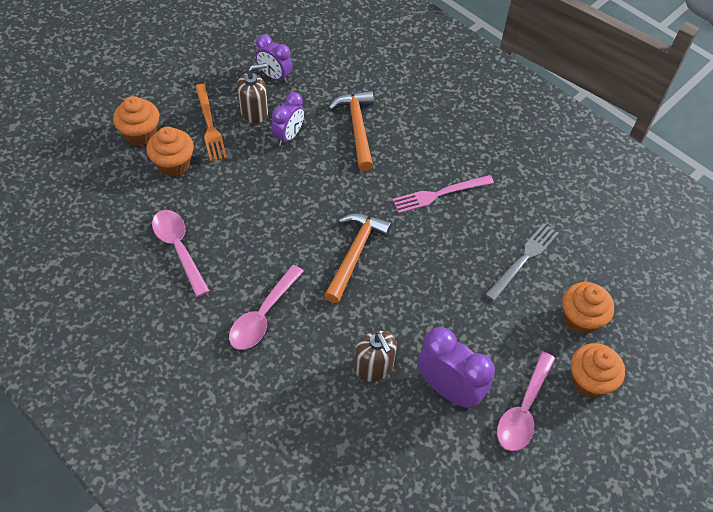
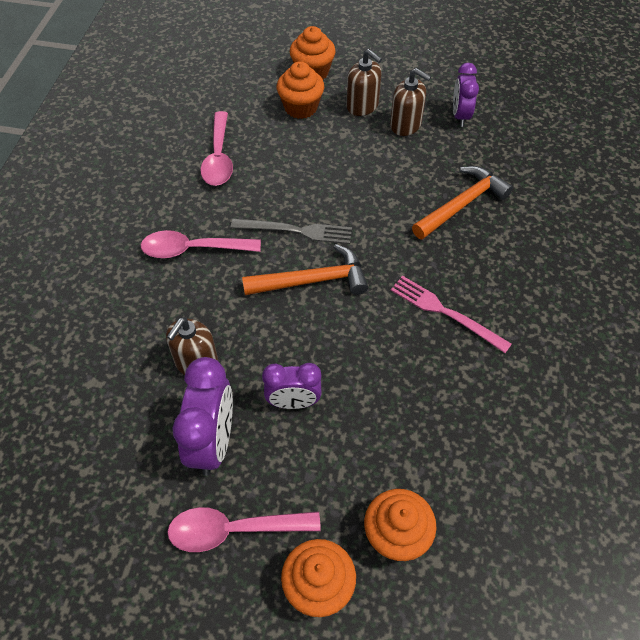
camera: 60 degrees right, 0 degrees up
(179, 248) = (218, 158): pink spoon -> pink spoon turned 150 degrees clockwise
(209, 125) = (362, 106): orange fork -> brown soap dispenser
(288, 136) = (402, 161): purple clock -> purple clock (293, 402)
(523, 259) = (429, 434): grey fork -> grey fork (296, 231)

